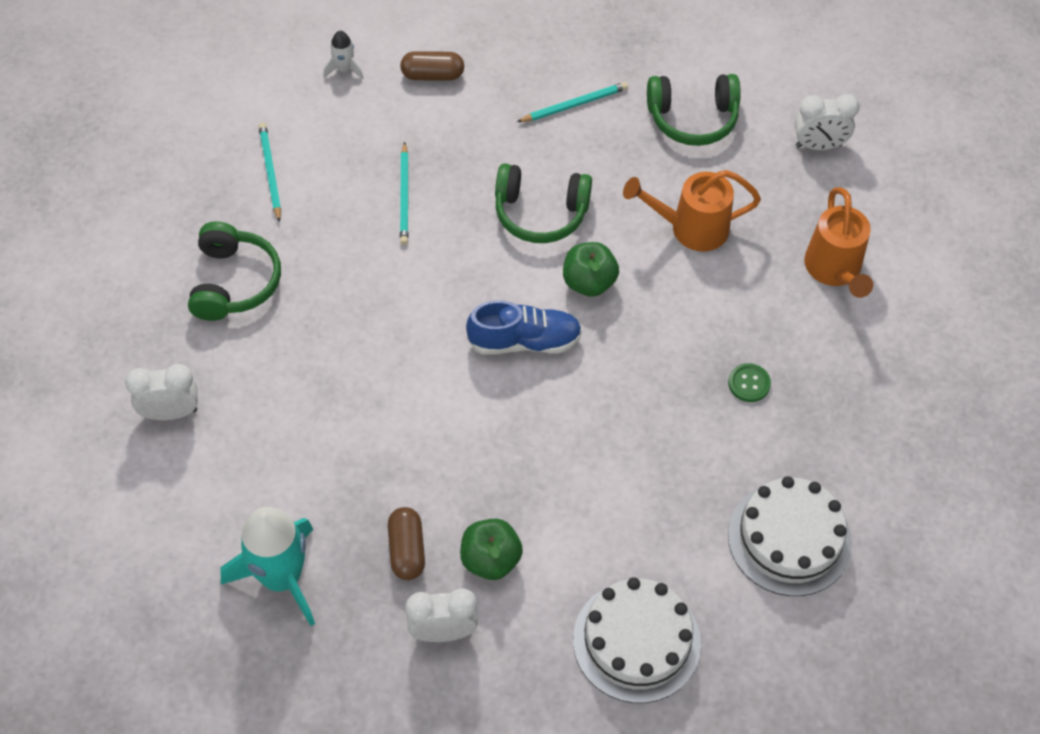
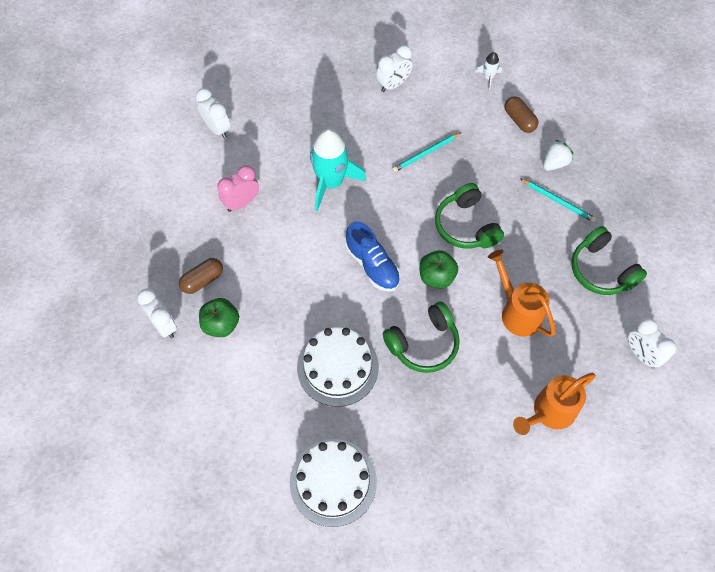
camera: 60 degrees right, 5 degrees up
(234, 282) = (313, 109): green headphones -> green headphones (423, 344)
(270, 172) = (393, 84): turquoise pencil -> white clock
(281, 578) = (152, 231): turquoise rocket -> turquoise rocket (331, 182)
(318, 442) = (241, 203): none -> pink clock
(520, 77) = (554, 163): none -> white strawberry
(636, 641) = (214, 428): white cake -> white cake (337, 367)
(749, 383) = (427, 403): green button -> none

